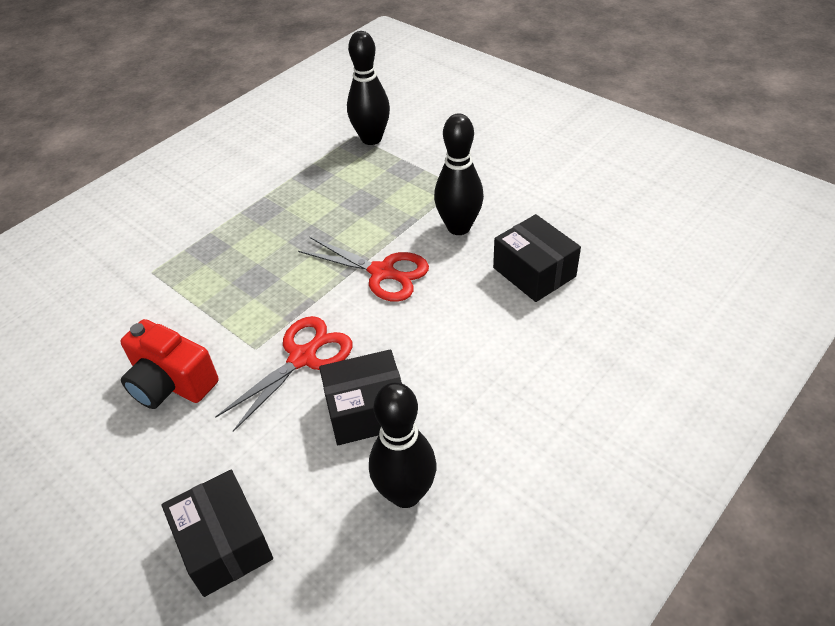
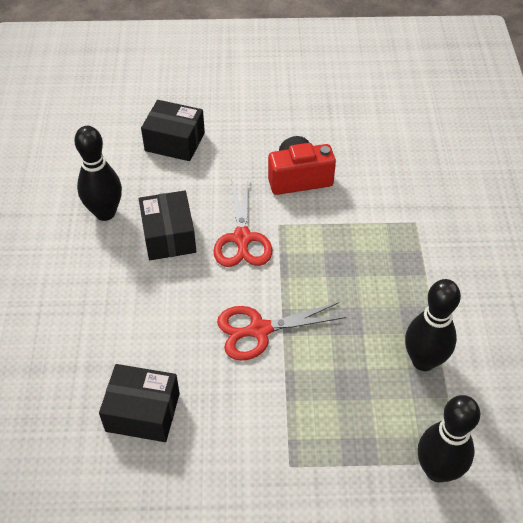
camera: 135 degrees right, 5 degrees up
(366, 410) = (169, 236): black box -> black box turned 45 degrees counterclockwise
(459, 227) = (243, 416): black bowling pin -> black bowling pin (423, 361)

